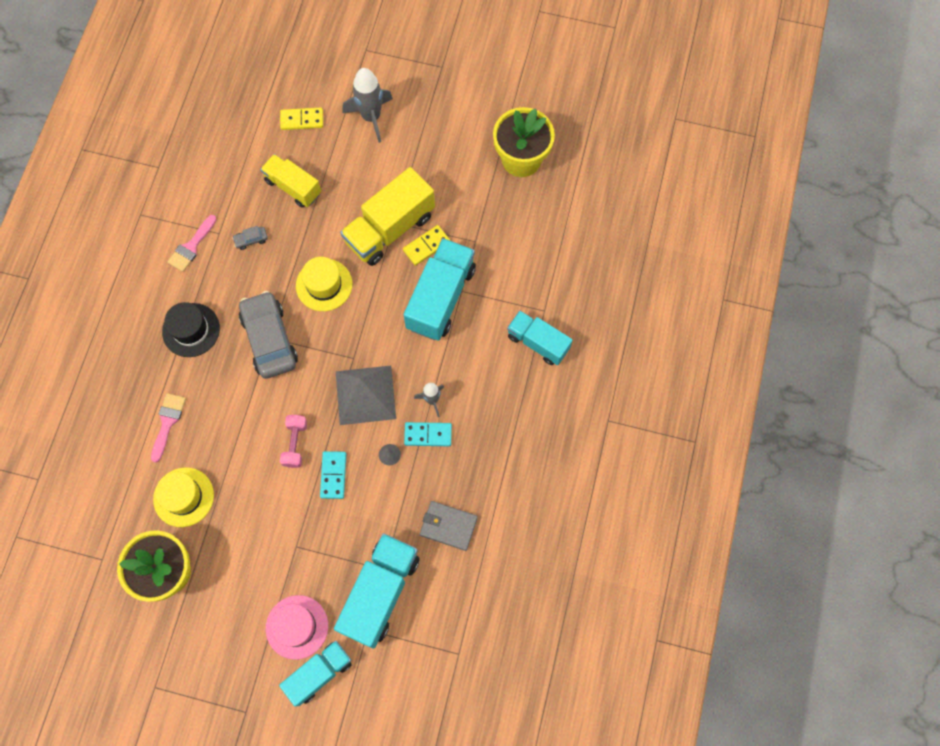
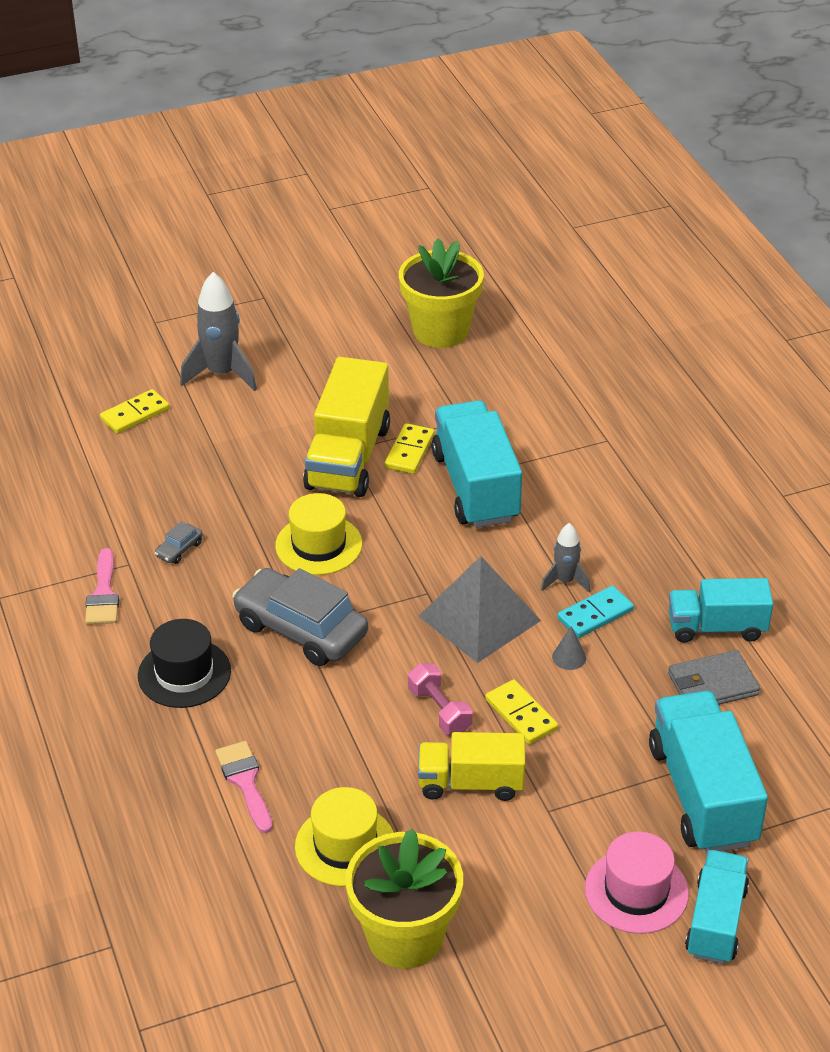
camera: 35 degrees left, 30 degrees down
(293, 187) = (185, 477): yellow truck -> yellow truck (471, 783)
(333, 475) = (521, 714): turquoise domino -> yellow domino
(538, 342) = (631, 470): turquoise truck -> turquoise truck (716, 627)

